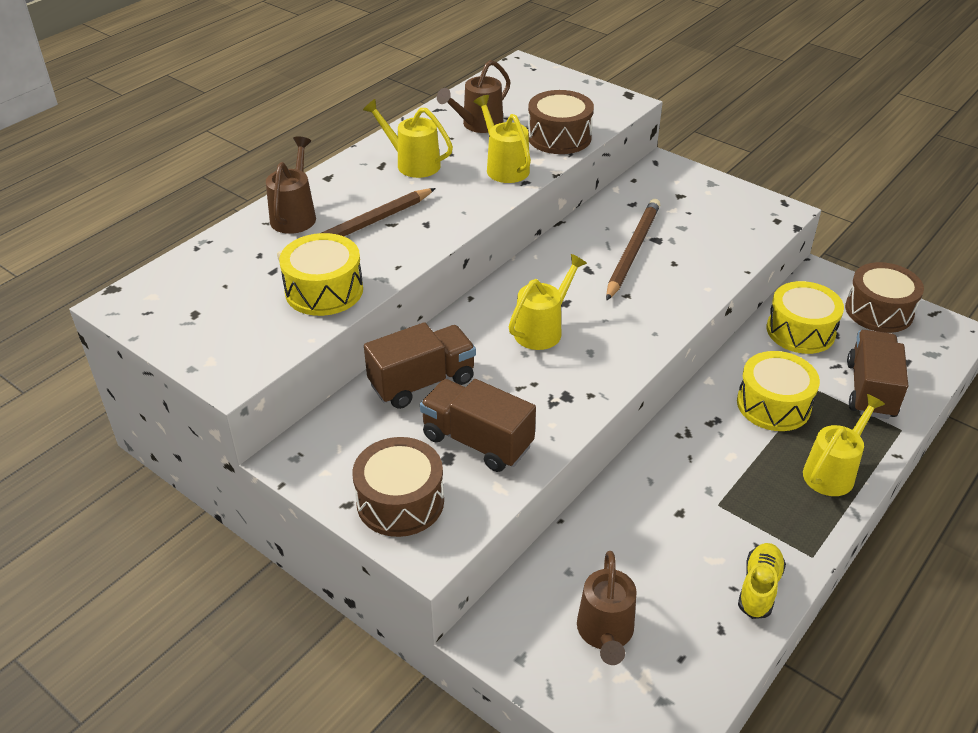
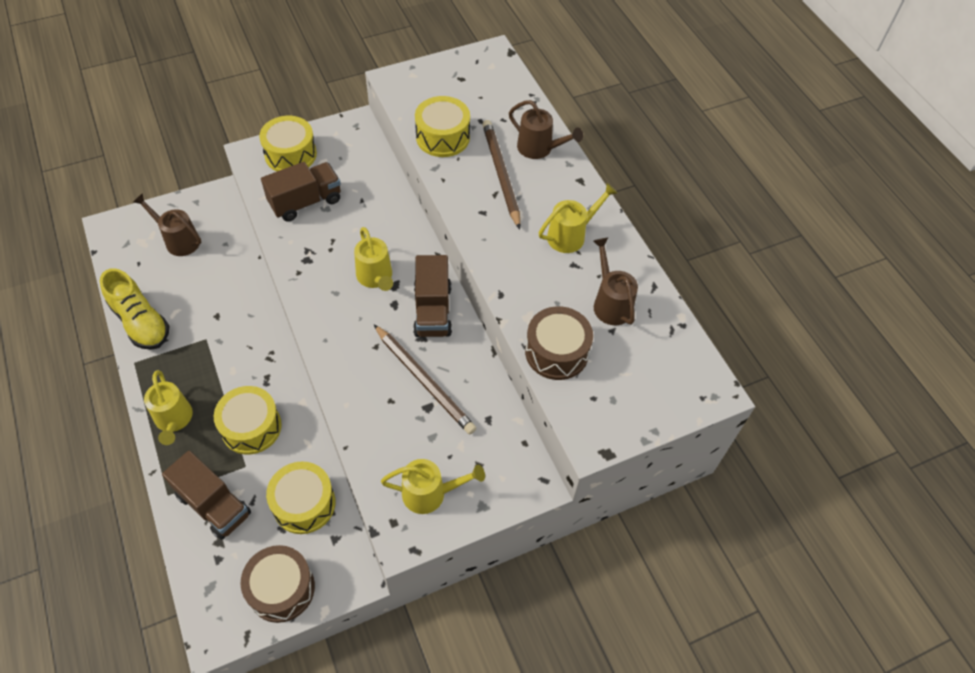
camera: 115 degrees right, 15 degrees up
(400, 501) = (290, 154): brown drum -> yellow drum
(422, 382) = (373, 197): brown truck -> brown truck (433, 310)
(504, 167) = (531, 290): yellow watering can -> yellow watering can (431, 493)
(759, 588) = (141, 322): yellow shoe -> yellow shoe, size x1.57

